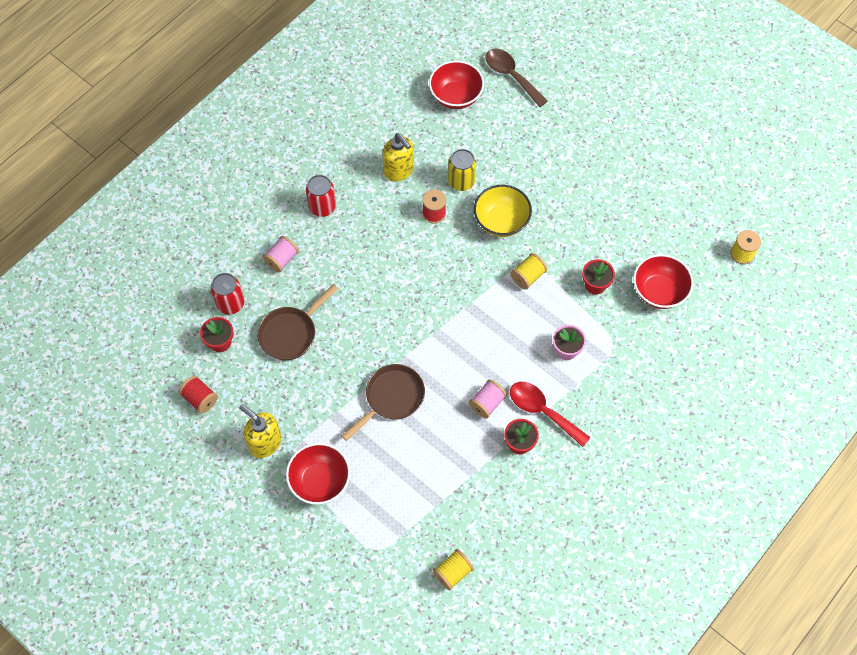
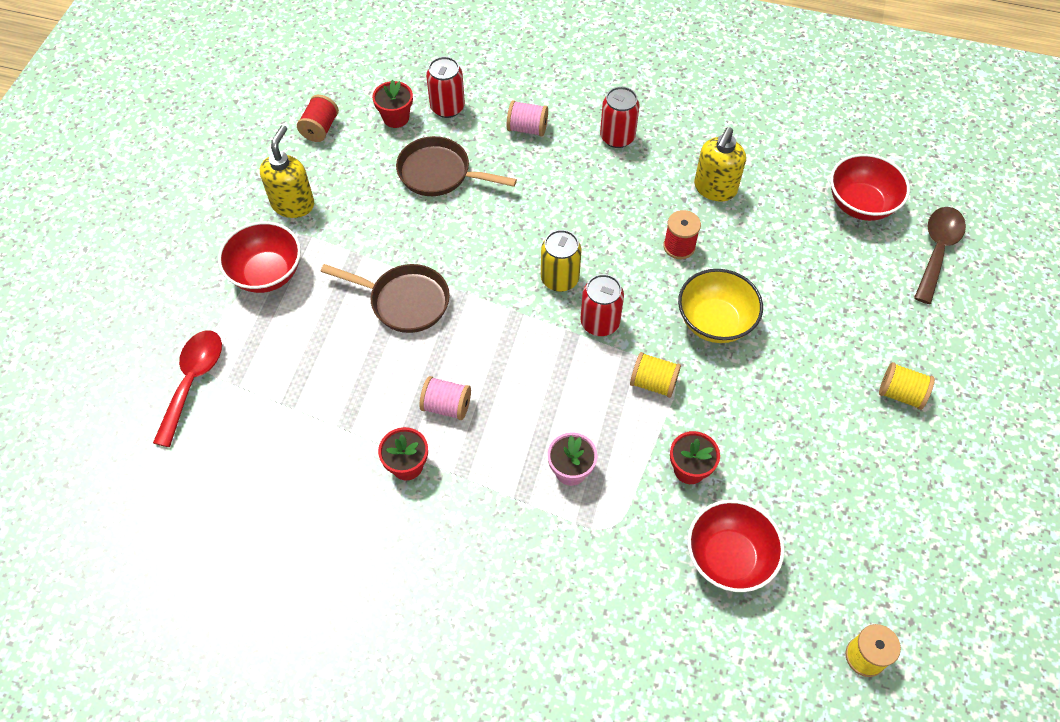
camera: 65 degrees right, 5 degrees down
(453, 572) = (199, 457): yellow spool -> yellow spool (900, 394)
(461, 181) = (743, 257): yellow can -> yellow can (560, 279)
(469, 286) = (600, 322): none -> red can
(542, 411) = (466, 475): red spoon -> red spoon (193, 381)

